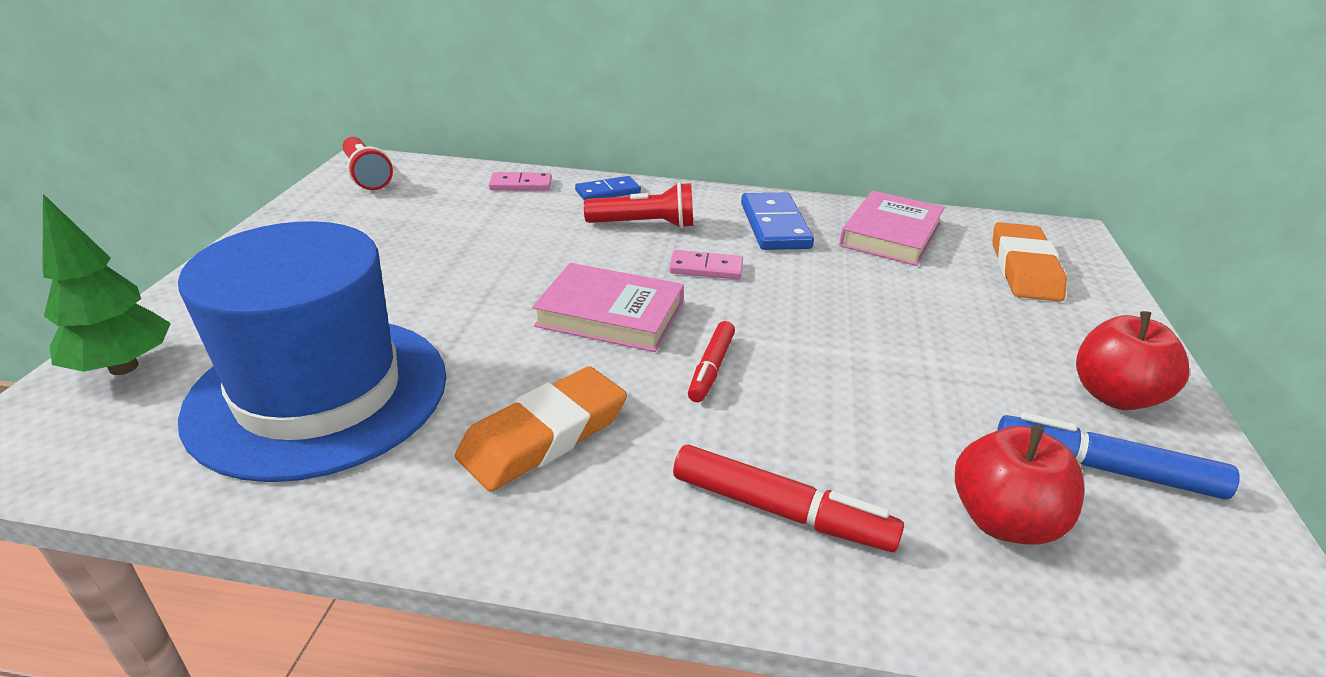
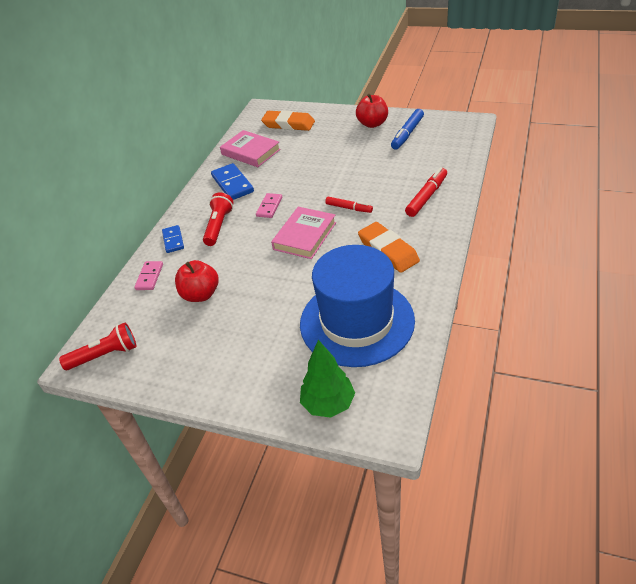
camera: 75 degrees left, 10 degrees up
(775, 226) = (232, 184): blue domino -> blue domino turned 60 degrees clockwise
(1003, 521) = (429, 156): red apple -> red apple (201, 294)

